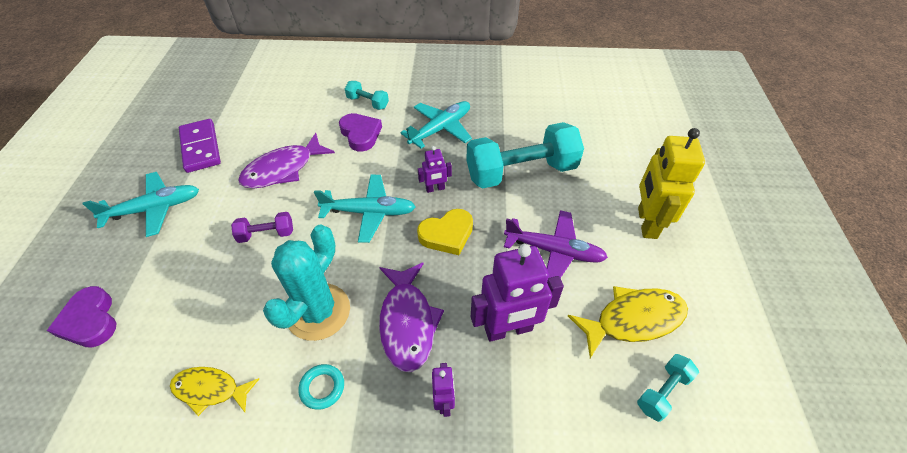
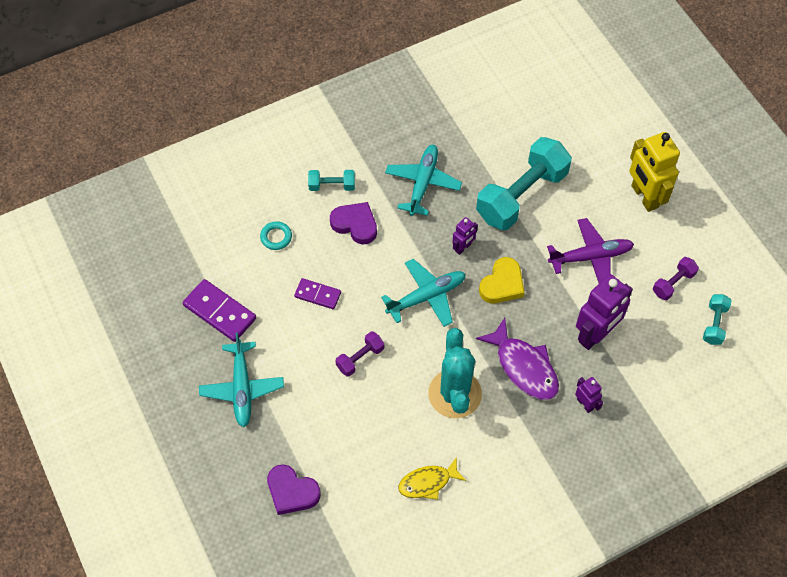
camera: 30 degrees left, 10 degrees up
(154, 209) = (242, 387): turquoise plane -> turquoise plane turned 135 degrees clockwise
(283, 169) = (318, 295): purple fish -> purple domino
(322, 388) = (501, 440): turquoise ring -> turquoise ring (276, 237)
(633, 320) = (673, 283): yellow fish -> purple dumbbell

